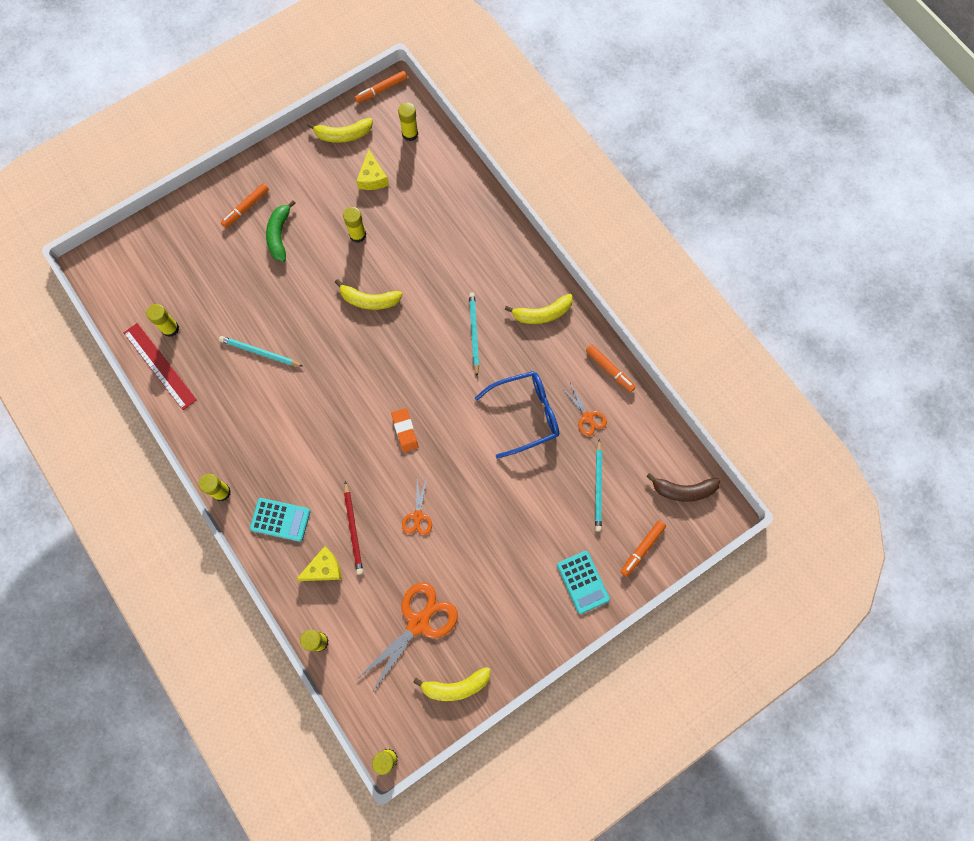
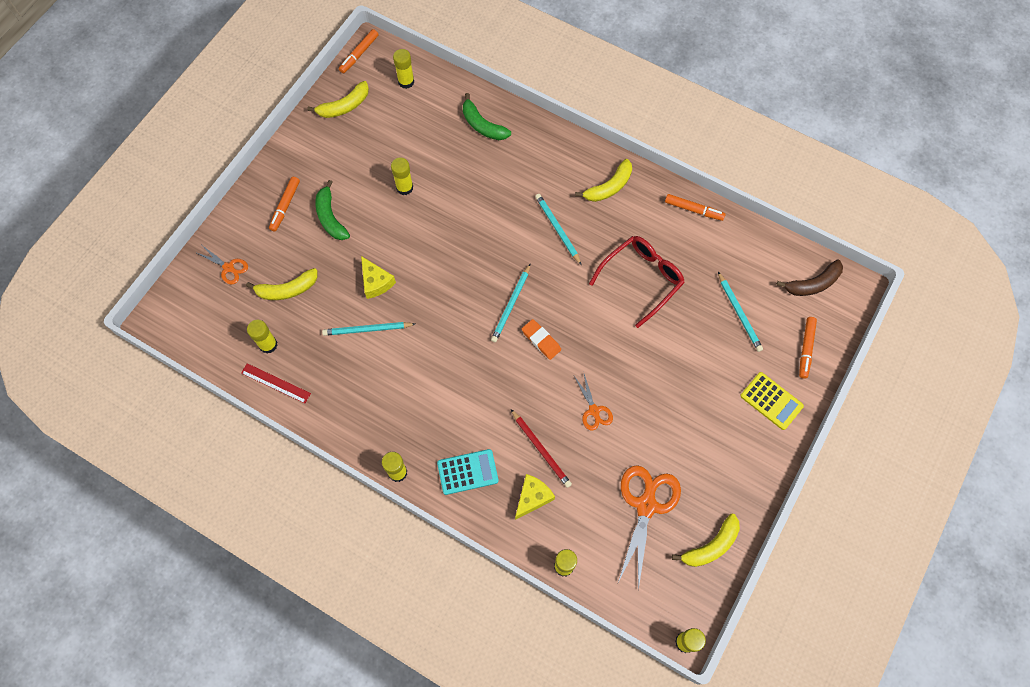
camera: 25 degrees left, 5 degrees down
(160, 366) = (276, 383): red ruler -> red ruler, size x0.66
(369, 300) = (446, 240): yellow banana -> yellow banana (287, 289)
(372, 178) = (391, 132): yellow cheese -> yellow cheese (376, 282)
(395, 386) = (511, 305): none -> turquoise pencil
(457, 205) = (482, 125): none -> green banana
(525, 415) = (641, 279): blue glasses -> red glasses
(582, 582) = (771, 401): turquoise calculator -> yellow calculator
(587, 417) = (696, 258): orange scissors -> orange scissors (228, 268)

